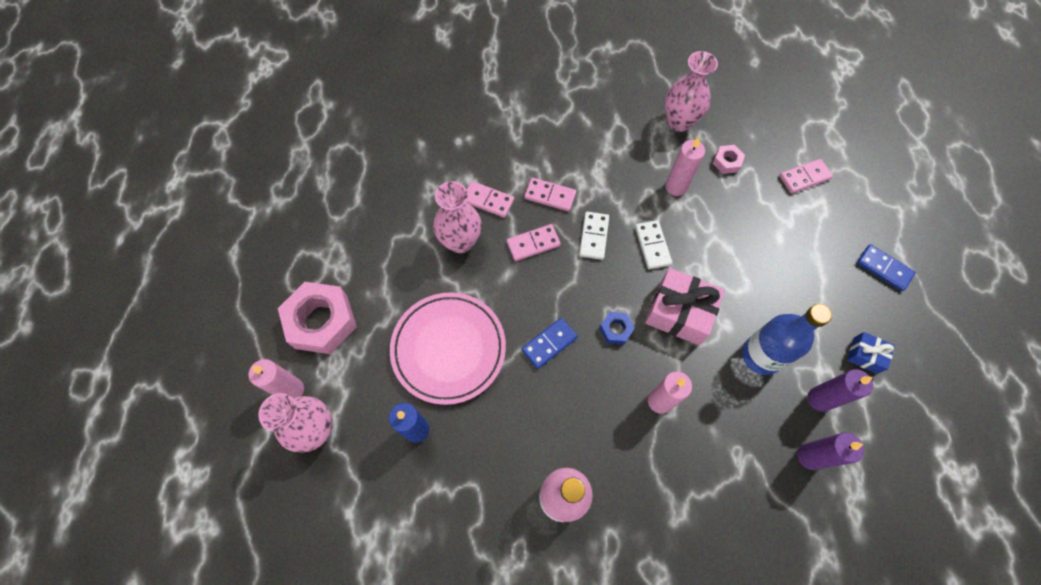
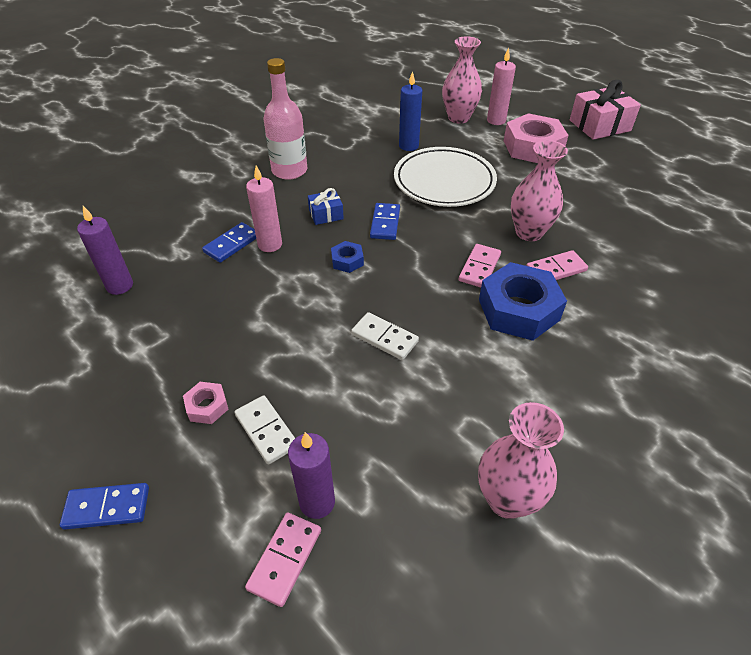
camera: 135 degrees right, 20 degrees down
(448, 349) = (444, 181): pink plate -> white plate
(550, 196) = (518, 310): pink domino -> blue nut
(593, 236) = (442, 307): white domino -> white domino (266, 431)
(676, 187) = (423, 411): pink candle -> none
(679, 312) = (307, 305): pink gift -> pink gift (600, 125)
(690, 430) = (231, 244): none -> blue domino
(727, 162) = (399, 493): pink nut -> pink nut (207, 406)
(761, 355) = (207, 324): blue bottle -> none
(819, 399) = (130, 327): purple candle -> purple candle (317, 502)
(865, 355) = (96, 392): blue gift -> blue gift (326, 214)

